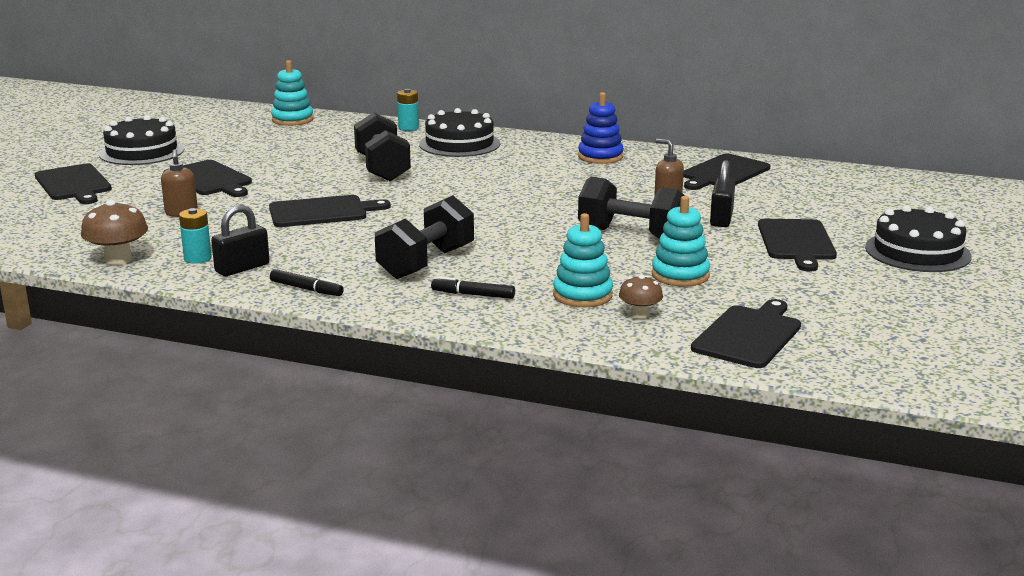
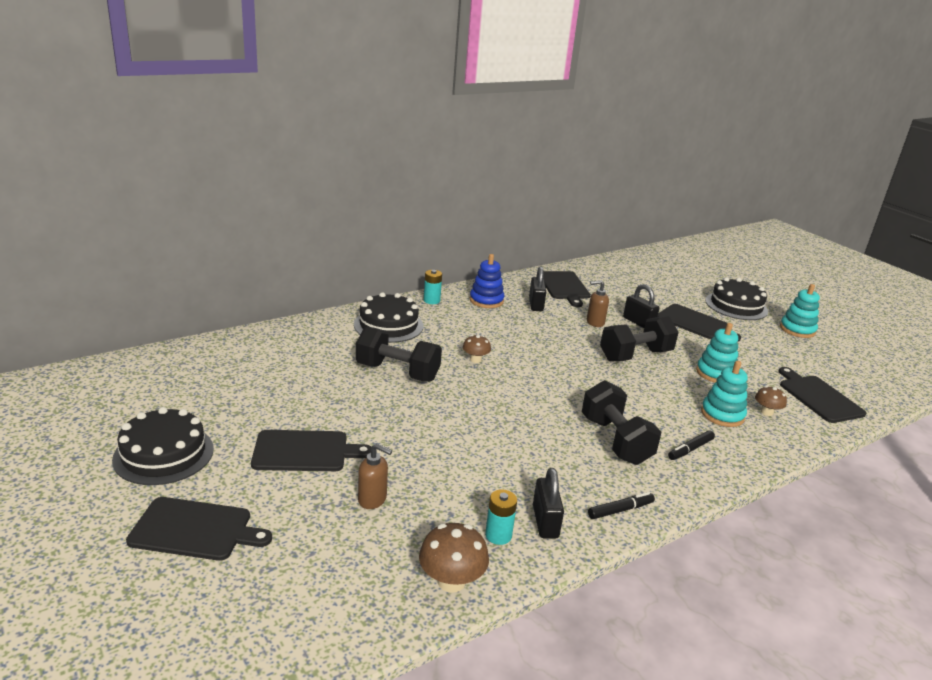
camera: 55 degrees left, 5 degrees up
(292, 120) = (213, 354): turquoise stacking toy -> turquoise stacking toy (797, 330)
(322, 212) = (460, 435): black cutting board -> none
(408, 128) = (321, 324): turquoise battery -> turquoise battery (431, 300)
(465, 184) = (475, 359): none -> brown mushroom
(644, 174) = (536, 304): none -> black padlock

